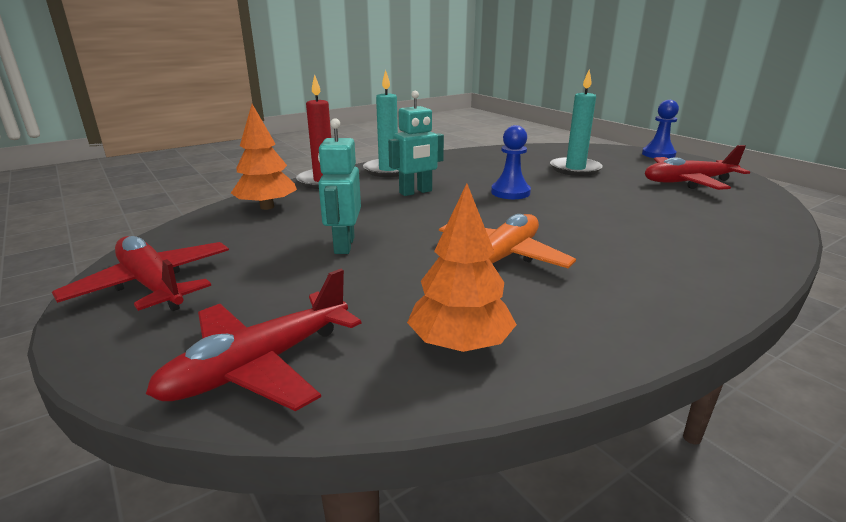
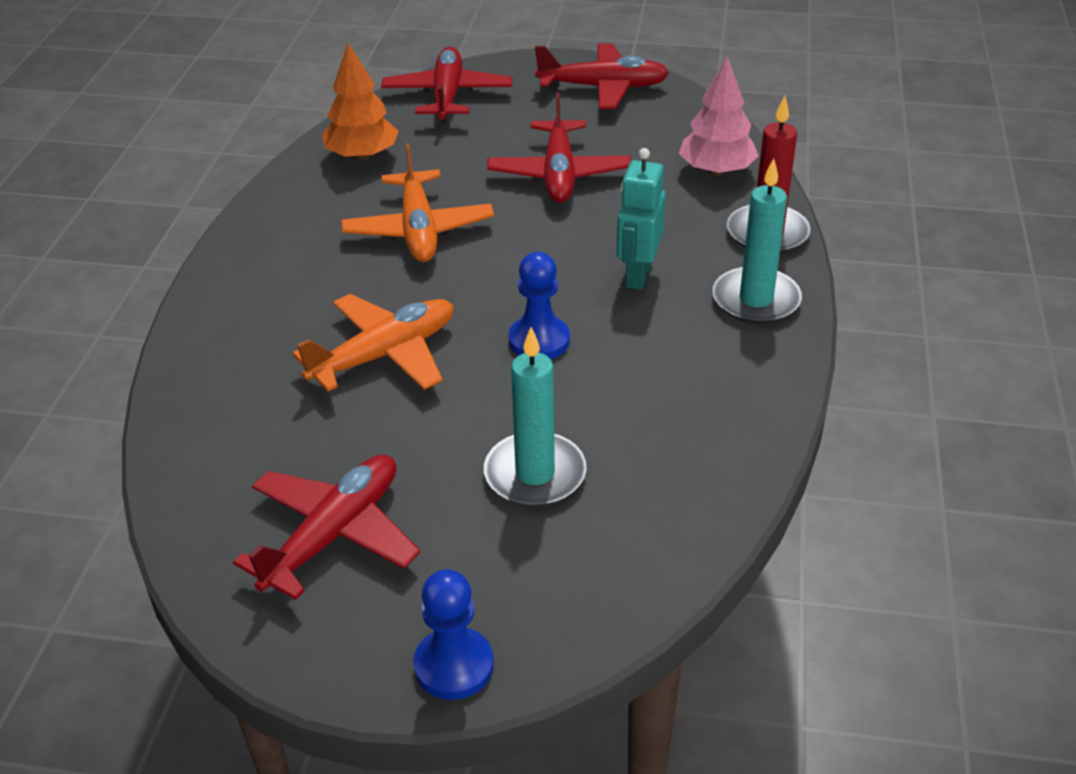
camera: 135 degrees right, 15 degrees up
(267, 207) = (716, 170): orange tree -> pink tree
(344, 245) = (559, 174): turquoise robot -> red plane
(606, 215) = (384, 355): none -> orange plane

